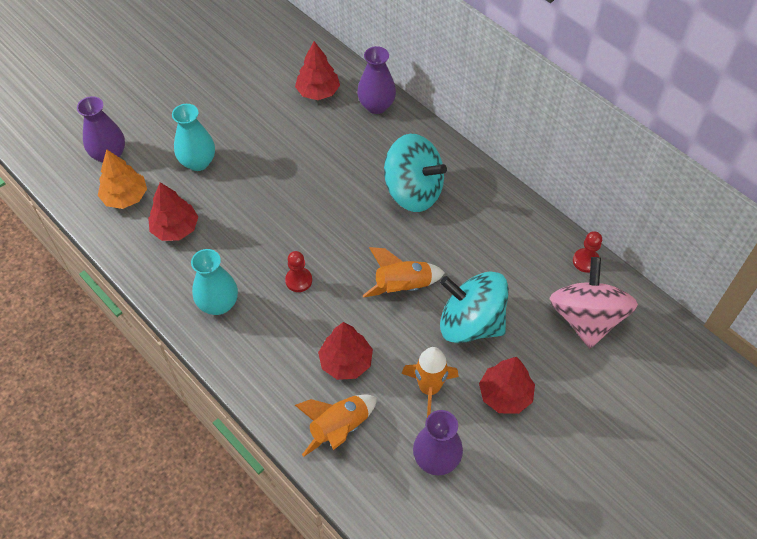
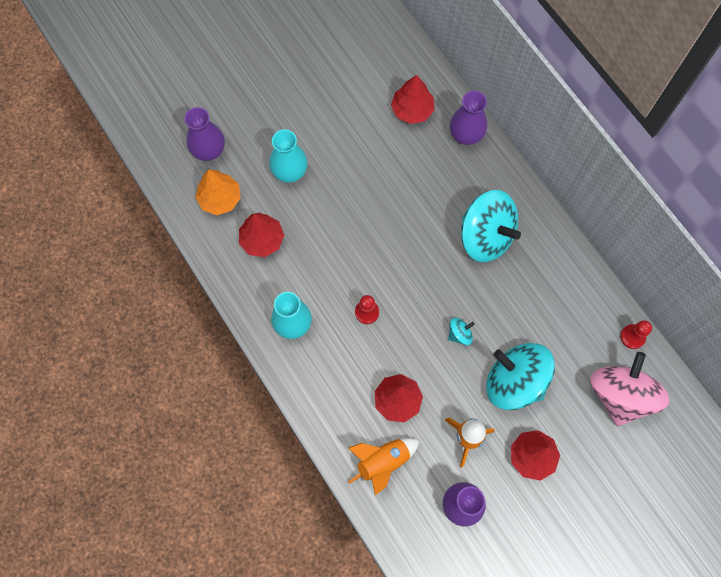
camera: 10 degrees right, 15 degrees up
(402, 286) = (459, 334): orange rocket -> turquoise spinning top

